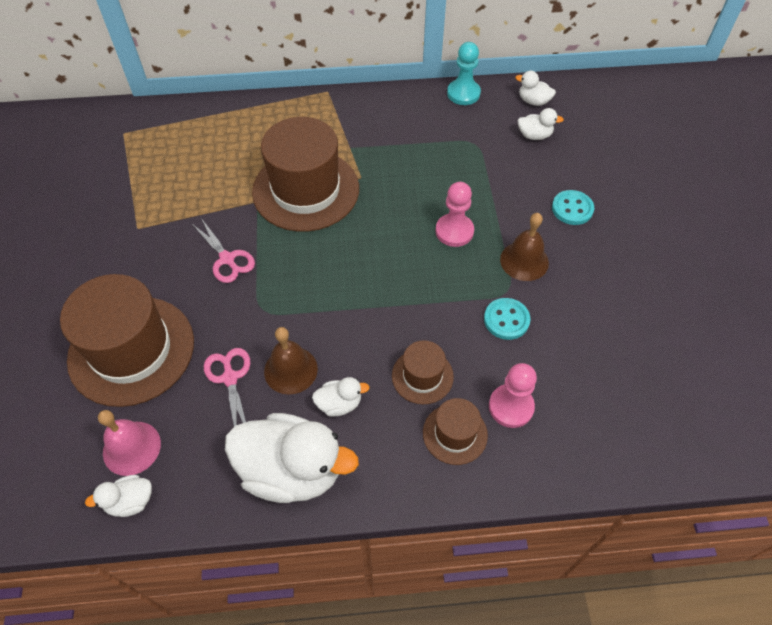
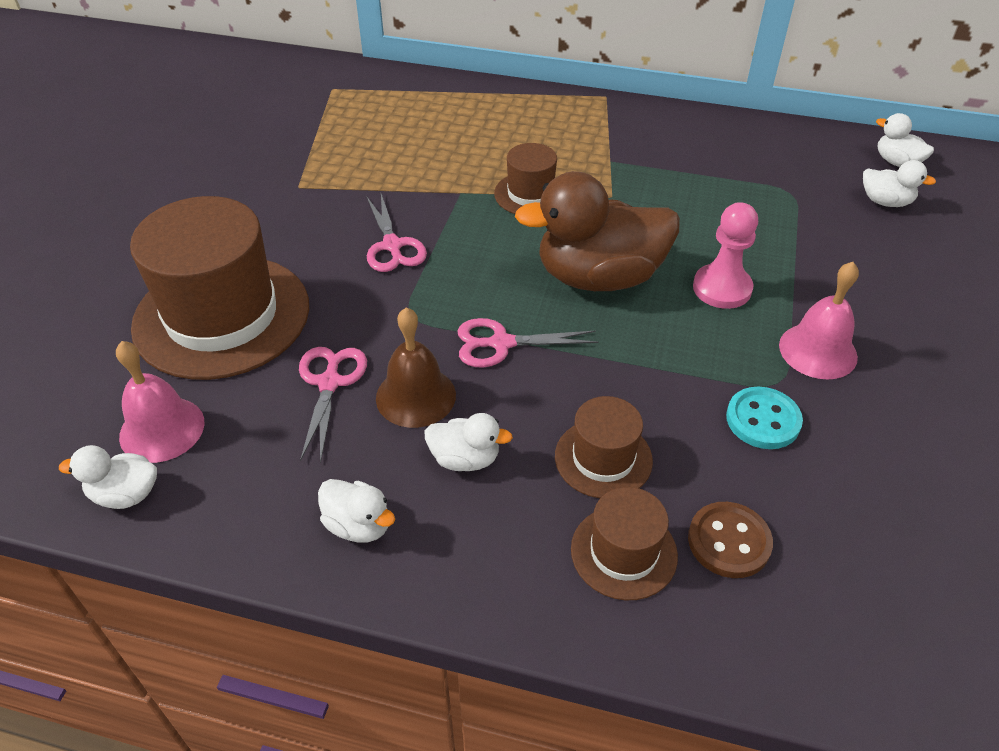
camera: 20 degrees right, 10 degrees down
(292, 470) = (358, 525): white duck -> white duck, size x0.45
(306, 190) = (530, 194): brown hat -> brown hat, size x0.49
(330, 314) = (501, 343): none -> pink scissors
(375, 245) = (599, 277): none -> brown duck
(463, 93) = (794, 134): turquoise pawn -> none
(511, 407) = (729, 541): pink pawn -> brown button
(524, 261) = (818, 351): brown bell -> pink bell
(572, 209) = (917, 303): turquoise button -> none

